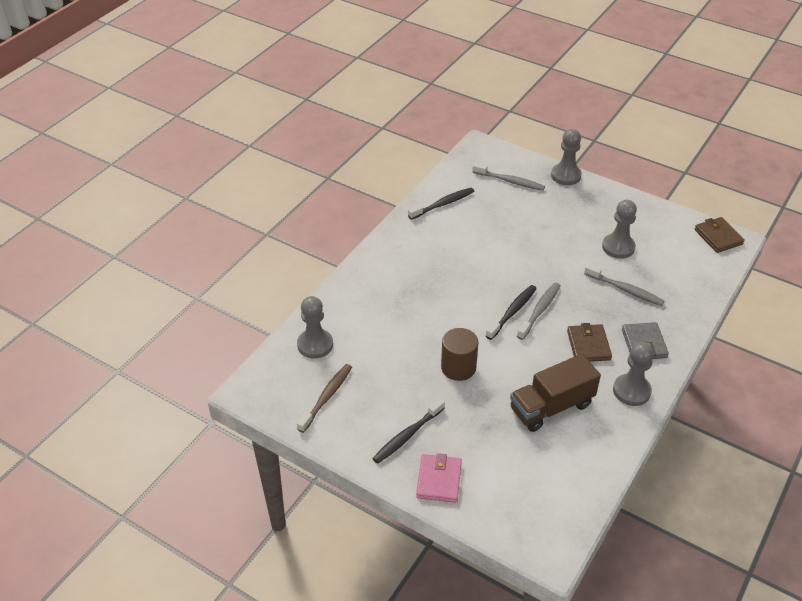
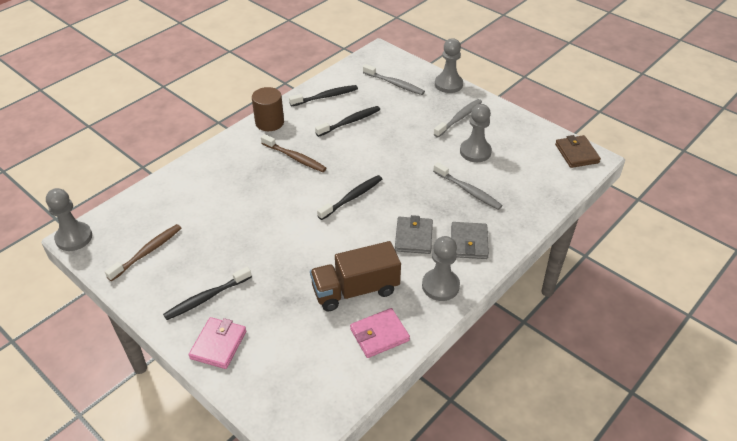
camera: 10 degrees right, 0 degrees up
(315, 345) = (158, 204): grey pawn -> grey pawn (74, 238)
(437, 276) = (294, 157): none -> brown toothbrush
(458, 367) = (281, 241): brown cylinder -> brown cylinder (269, 122)
(479, 230) = (349, 122): none -> black toothbrush
(539, 311) = (378, 200): grey toothbrush -> grey toothbrush (459, 118)
(588, 345) = (413, 237): brown wallet -> grey wallet
(590, 447) = (379, 335): none -> pink wallet

